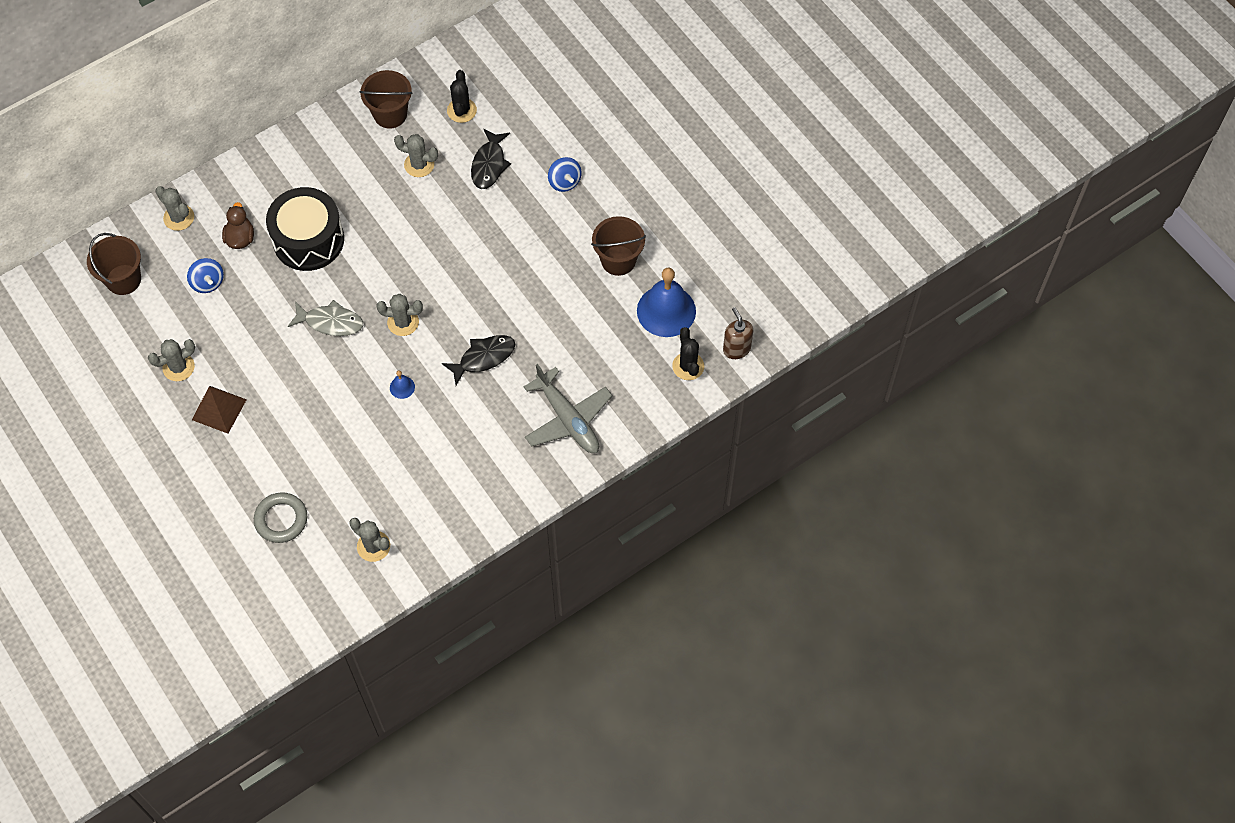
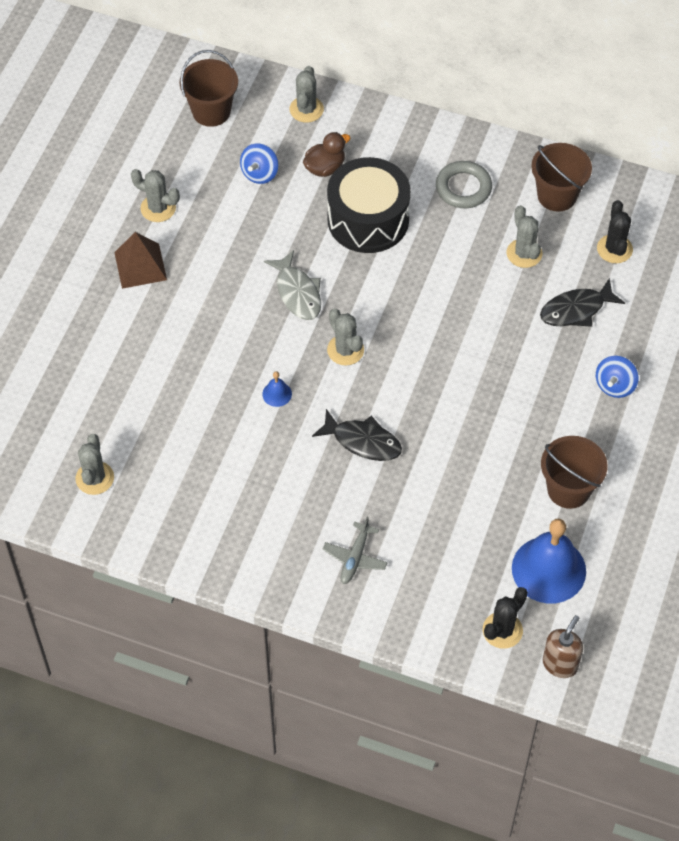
camera: 55 degrees right, 5 degrees down
(281, 519) = (67, 386): grey ring -> grey ring (463, 188)
(461, 110) = (614, 249): black cactus -> black cactus turned 60 degrees counterclockwise
(568, 419) = (355, 557): grey plane -> grey plane, size x0.56

